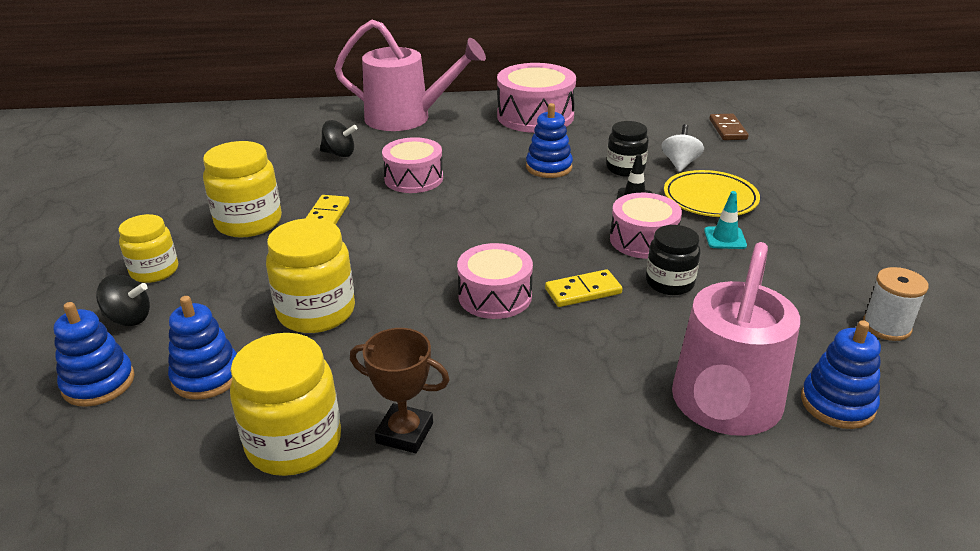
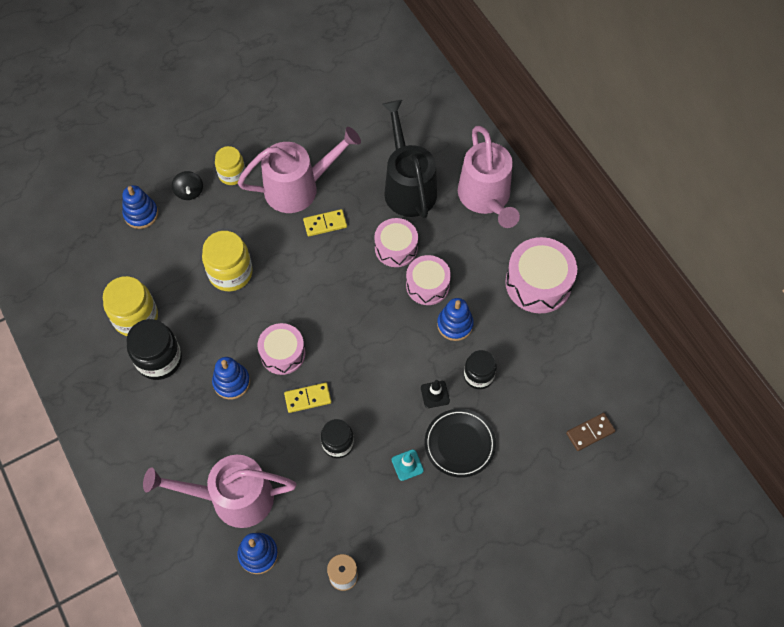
camera: 65 degrees right, 30 degrees up
(206, 376) = (163, 255): blue stacking toy -> blue stacking toy (231, 382)
(249, 222) = (299, 187): yellow jar -> pink watering can
(339, 154) = (408, 186): black spinning top -> black watering can
(405, 433) = (159, 359): brown trophy -> black jar
(583, 291) = (308, 398): yellow domino -> yellow domino turned 60 degrees counterclockwise
(643, 240) = (381, 415): pink drum -> pink drum (427, 285)
(680, 163) = (506, 411): white spinning top -> none
(710, 198) = (459, 444): yellow plate -> black plate

